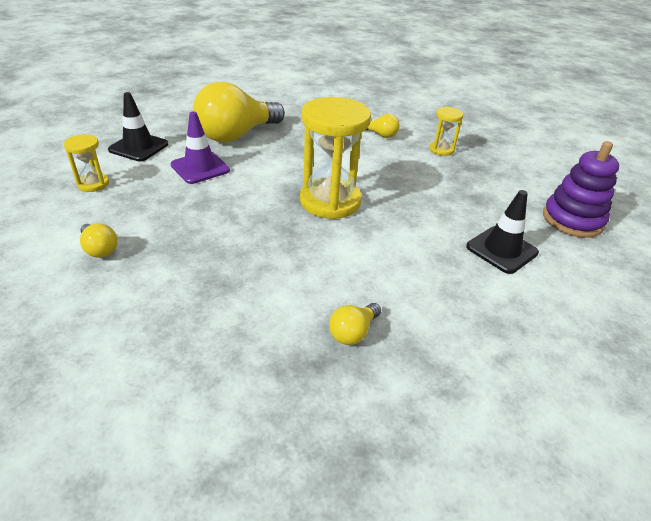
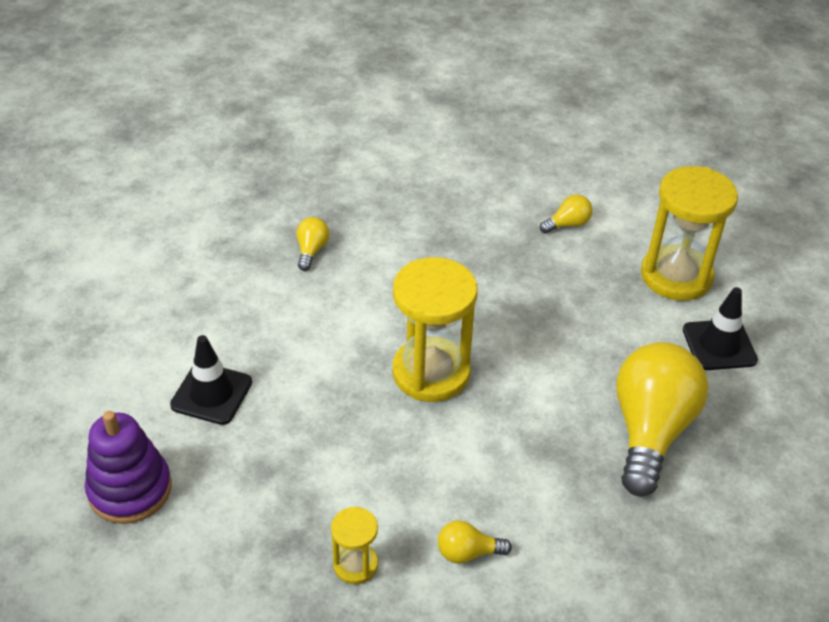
camera: 150 degrees right, 5 degrees up
(93, 184) = (676, 276): yellow hourglass -> yellow hourglass, size x2.03
(100, 249) = (567, 224): yellow light bulb -> yellow light bulb turned 135 degrees clockwise
(200, 168) = (614, 350): purple traffic cone -> none

